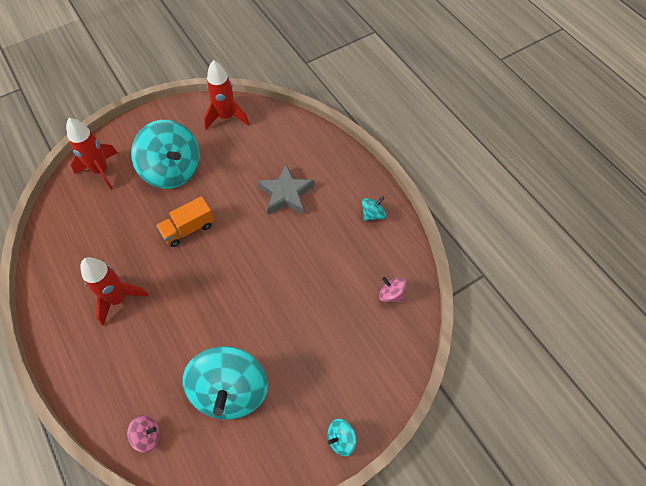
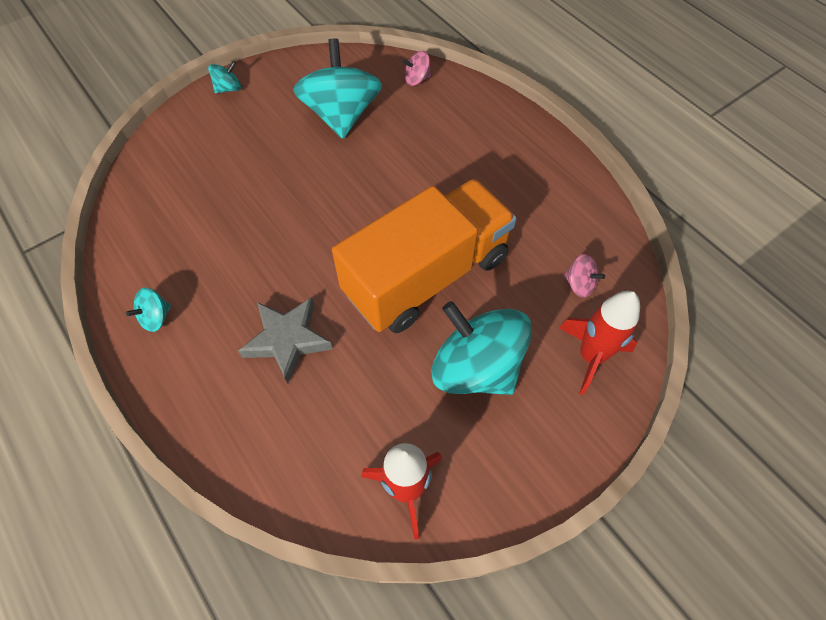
camera: 175 degrees right, 0 degrees up
(118, 299) = (491, 186): red rocket -> none
(188, 229) = (426, 275): orange truck -> orange truck, size x2.25
(391, 294) = (151, 214): pink spinning top -> pink spinning top (579, 284)

